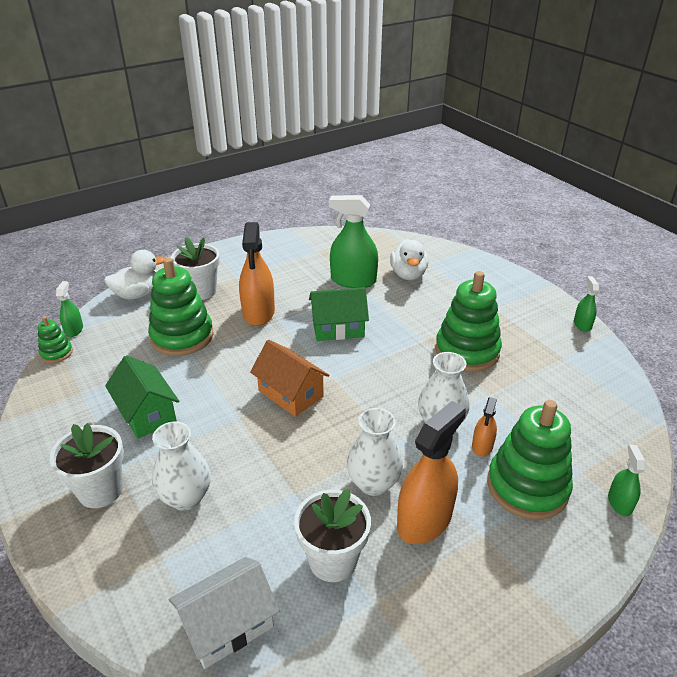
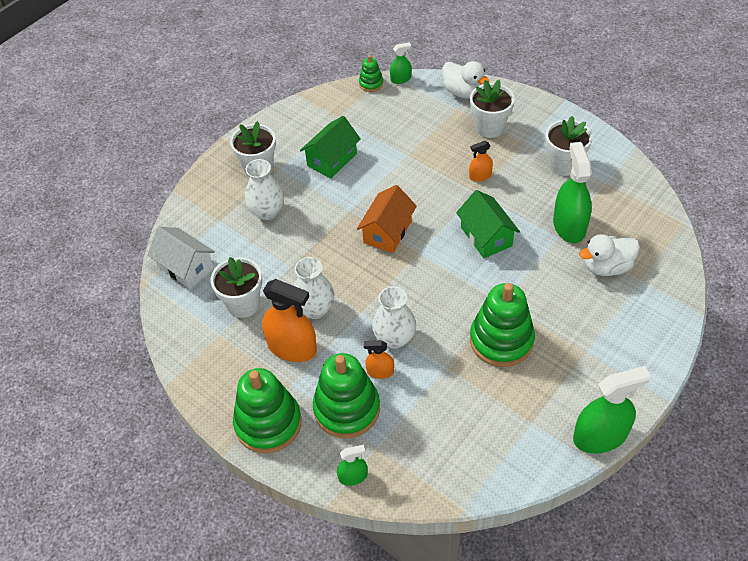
camera: 75 degrees right, 15 degrees up
(182, 336) = (423, 142): green stacking toy -> green stacking toy (268, 423)
(258, 312) = (480, 176): orange spray bottle -> orange spray bottle, size x0.51
(281, 265) = (563, 165): none -> white flower pot
(582, 324) = (600, 436): green spray bottle -> green spray bottle, size x1.97

